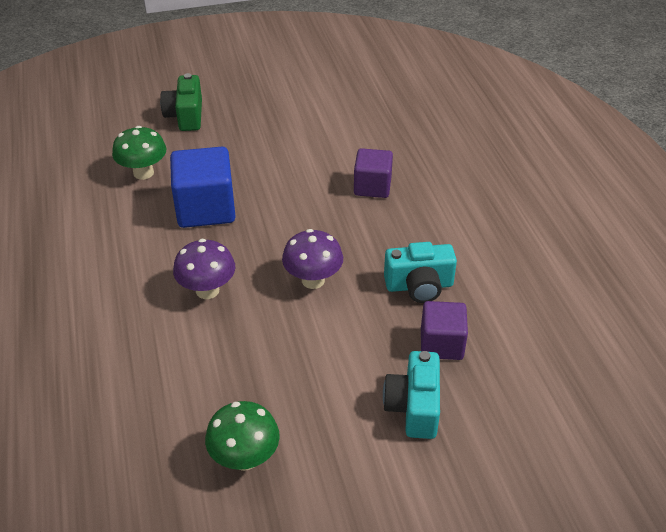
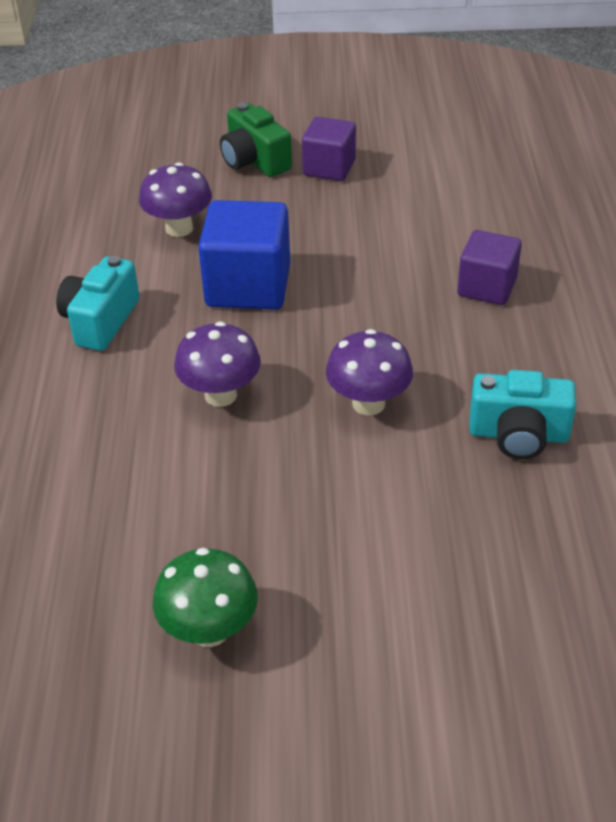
camera: 15 degrees right, 0 degrees up
(143, 173) = (179, 228): green mushroom -> purple mushroom
(185, 116) = (254, 161): green camera -> green camera turned 45 degrees counterclockwise
(413, 407) = (465, 603): turquoise camera -> turquoise camera (100, 321)
(441, 344) = (530, 522): purple cube -> purple cube (329, 168)

